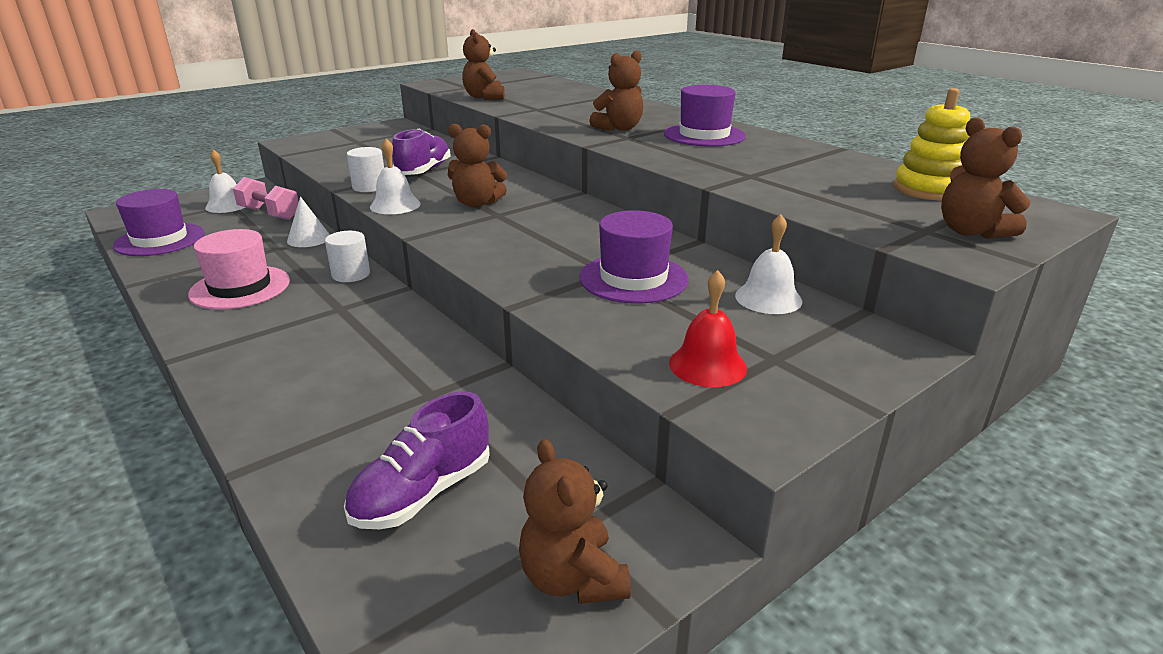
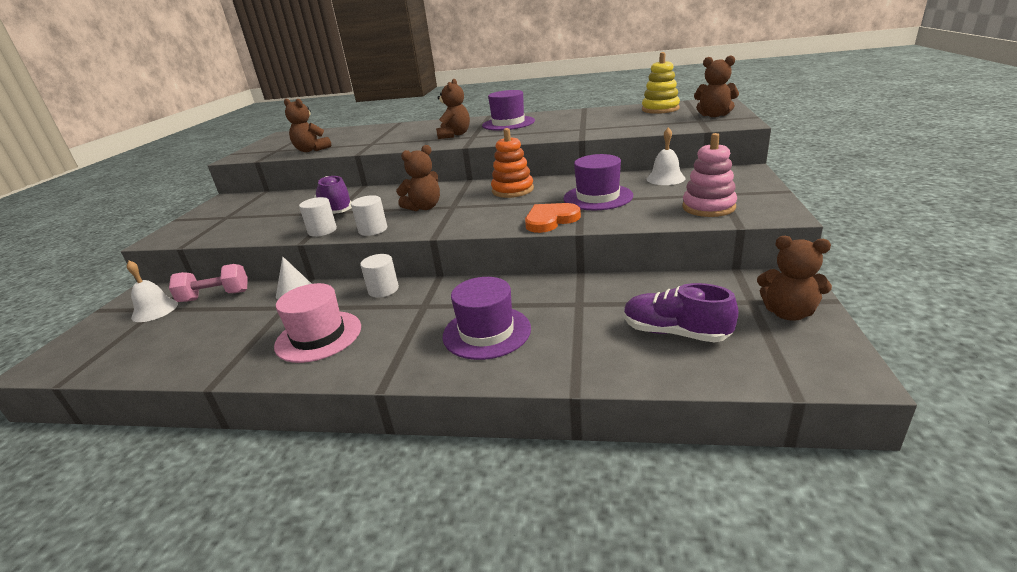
camera: 40 degrees left, 0 degrees up
(160, 240) = (150, 355): purple hat -> purple hat (486, 332)
(395, 205) = (373, 230): white bell -> white cylinder
(423, 493) = (675, 333): purple shoe -> purple shoe turned 120 degrees clockwise
(525, 277) = (550, 220): none -> orange heart
(584, 224) = (512, 190): none -> orange stacking toy
(707, 365) = (708, 207): red bell -> pink stacking toy

